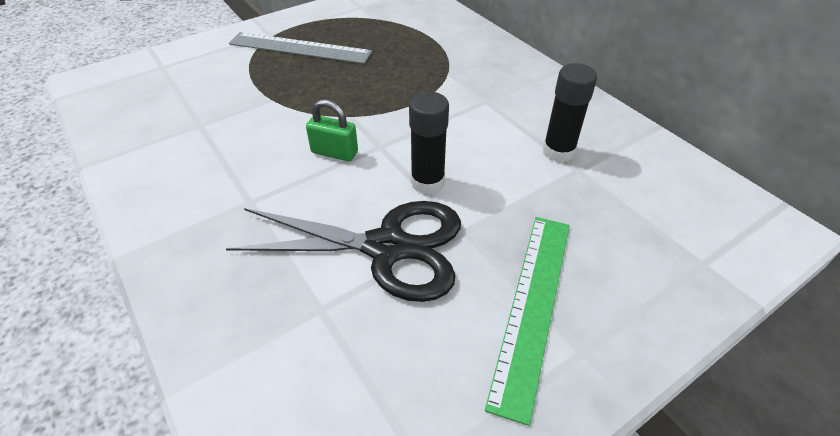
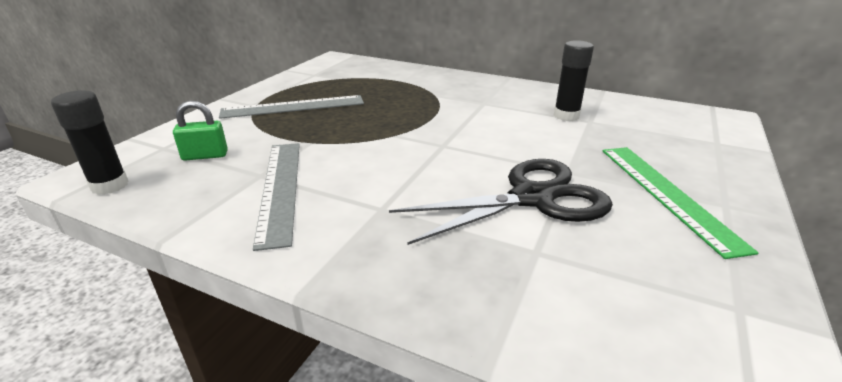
camera: 30 degrees left, 15 degrees down
(198, 146) = (279, 188): none -> grey ruler
(334, 152) = (412, 158): green padlock -> green padlock (205, 156)
(427, 182) = (507, 154): black glue stick -> black glue stick (110, 185)

